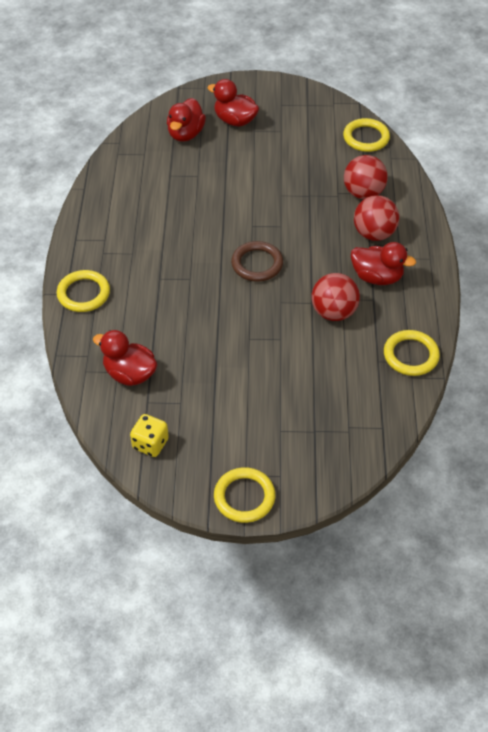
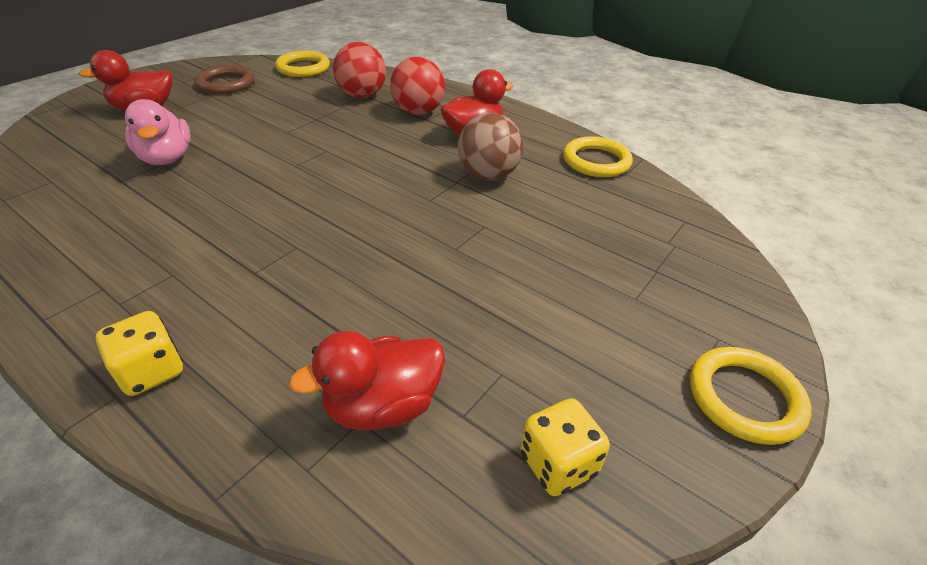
camera: 55 degrees left, 10 degrees down
(83, 293) = (151, 371): yellow ring -> yellow dice
(186, 134) = (92, 142): red duck -> none
(203, 173) = (167, 158): none -> pink duck
(257, 264) = (352, 188): brown ring -> brown ring (226, 84)
(333, 312) = (488, 175): red ball -> brown ball

